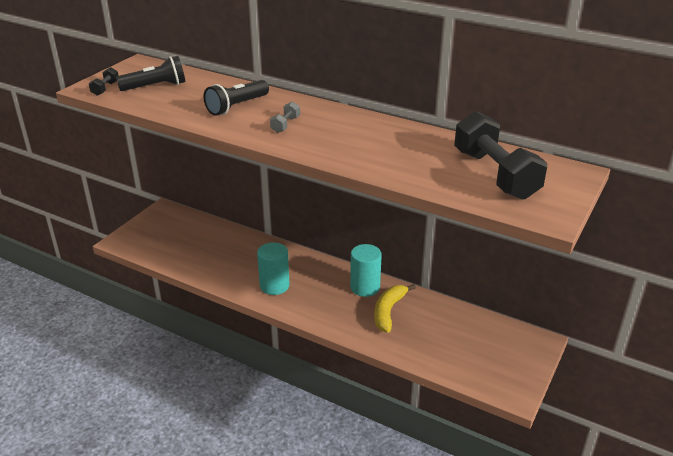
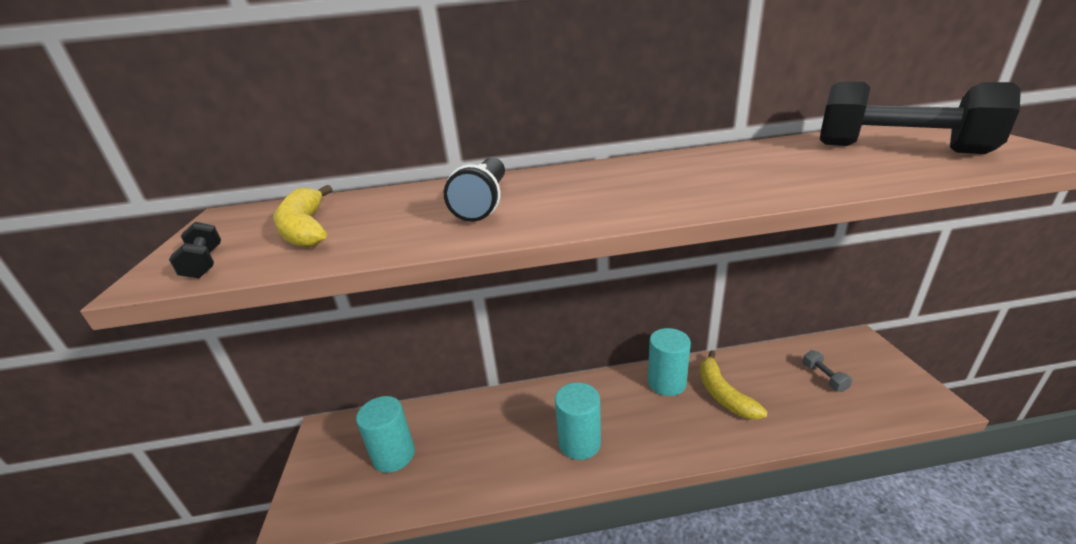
camera: 35 degrees left, 5 degrees down
(155, 87) = (306, 228): black flashlight -> yellow banana
(183, 239) = (394, 455): none -> turquoise cylinder
(285, 125) = (592, 195): grey dumbbell -> grey dumbbell (824, 377)

